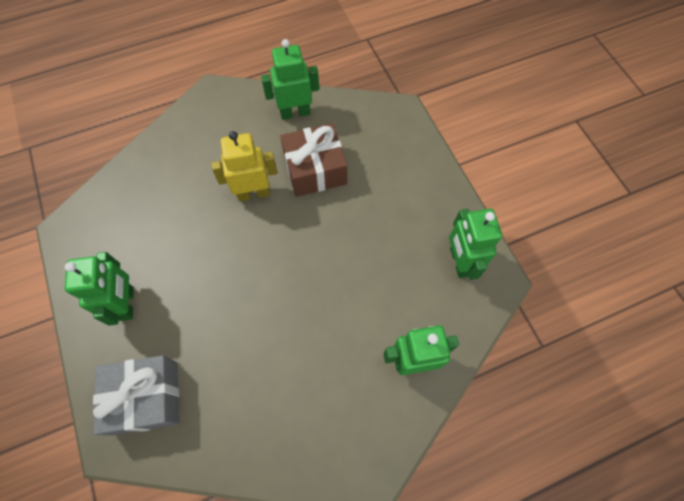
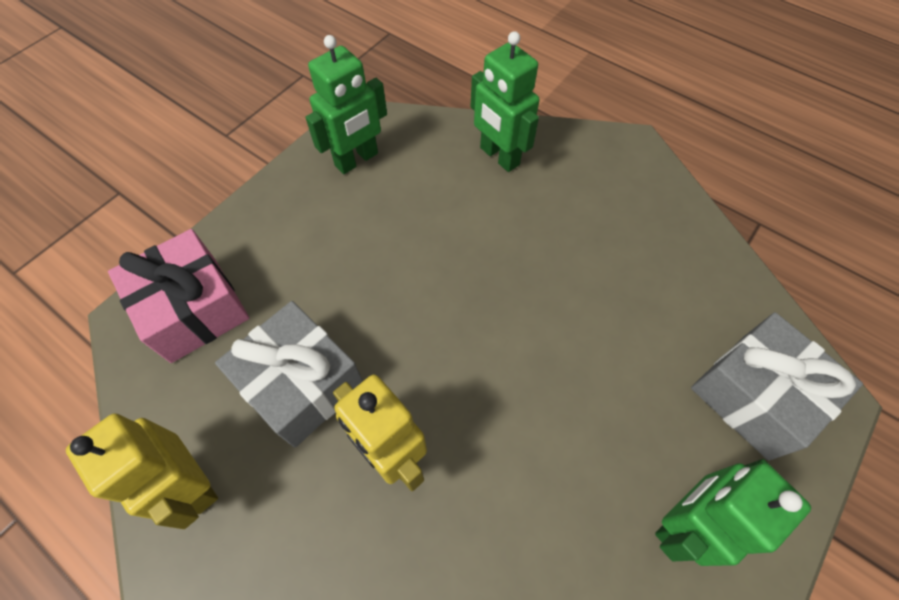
camera: 120 degrees left, 5 degrees down
(295, 113) = (193, 484): green robot -> yellow robot
(315, 169) = (301, 384): brown gift -> grey gift
(390, 138) = (194, 308): none -> pink gift

